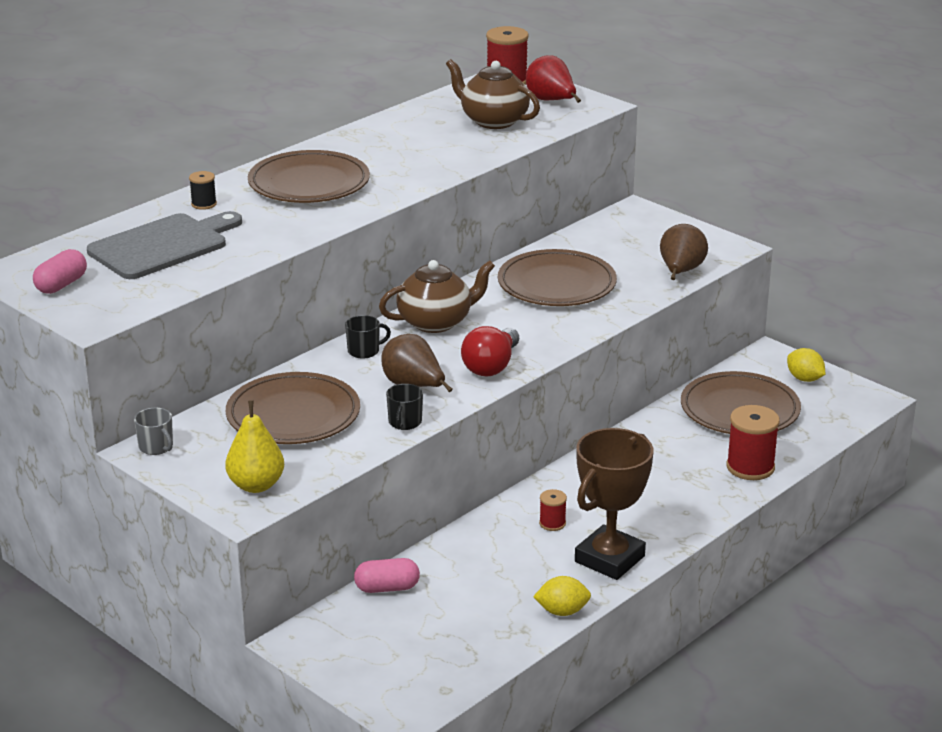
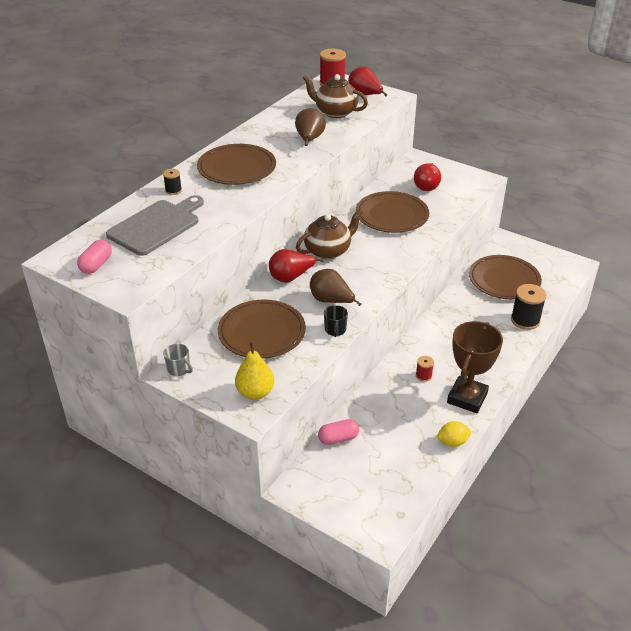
camera: 10 degrees left, 10 degrees up
(364, 351) = (291, 277): black mug -> red pear
(491, 366) = (374, 280): red light bulb -> red light bulb (427, 185)
(680, 272) = (461, 199): brown pear -> brown pear (309, 139)
(750, 467) = (525, 320): red spool -> black spool
(804, 379) = (532, 255): yellow lemon -> none

